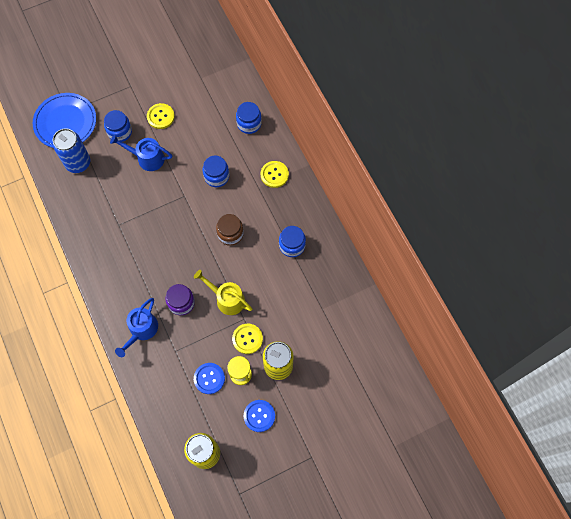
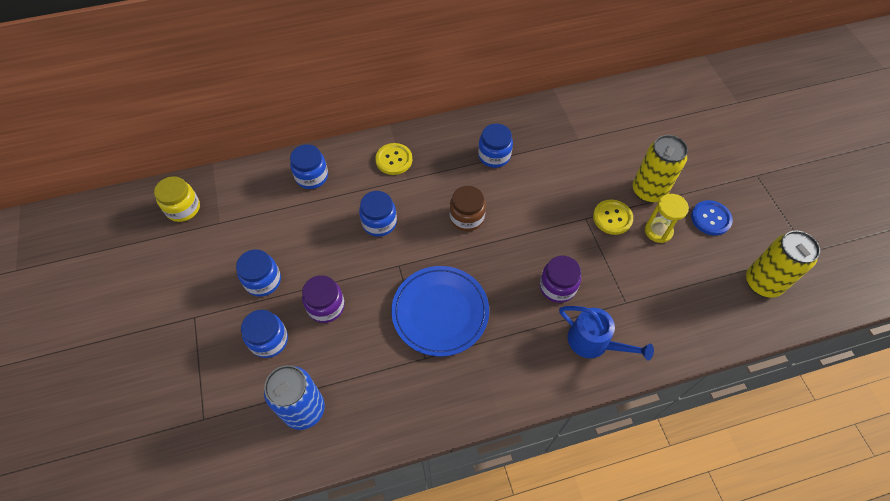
camera: 80 degrees left, 10 degrees down
(65, 122) = (222, 424): blue plate -> blue plate (440, 312)
(147, 158) = (326, 306): blue watering can -> purple jar
(160, 116) = (263, 281): yellow button -> blue jar
(208, 53) = (183, 208): none -> yellow jar
(209, 378) = (664, 266): blue button -> none
(227, 299) = (557, 233): yellow watering can -> none

